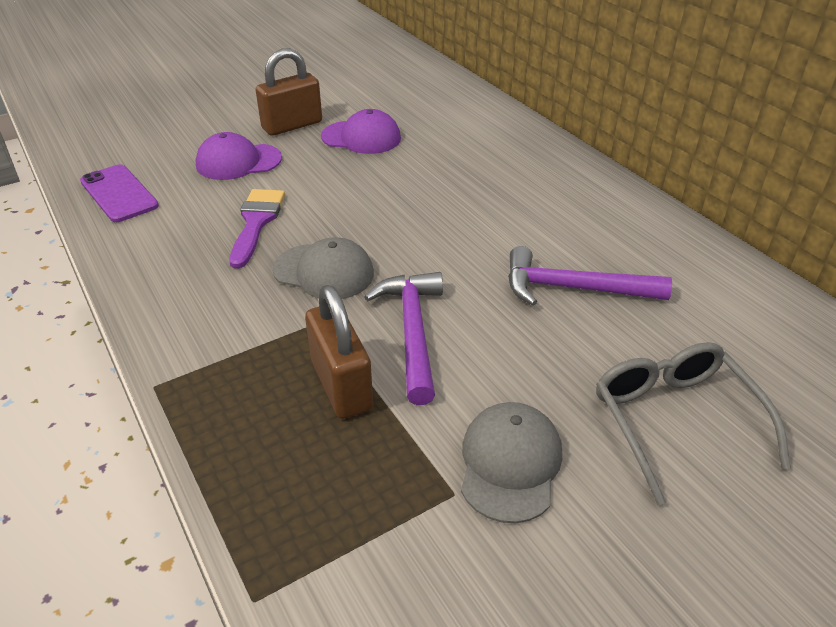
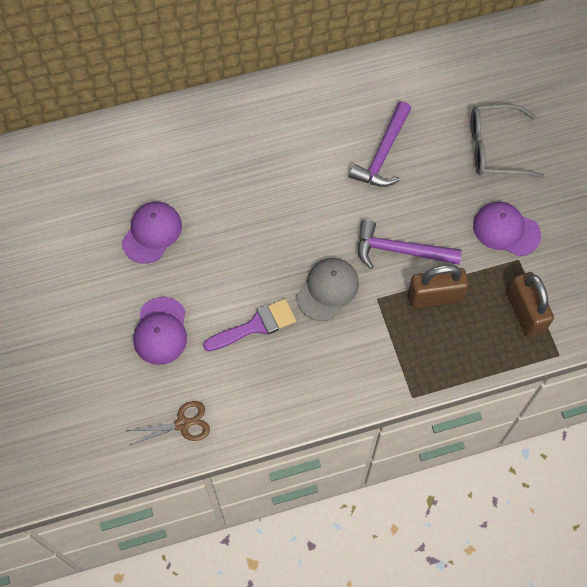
camera: 75 degrees left, 25 degrees up
(119, 194) = (182, 424): purple phone -> brown scissors
(256, 222) = (255, 325): purple brush -> purple brush turned 135 degrees clockwise
(292, 125) = (111, 283): brown padlock -> brown padlock (525, 313)
(510, 463) = (506, 230): grey cap -> purple cap

